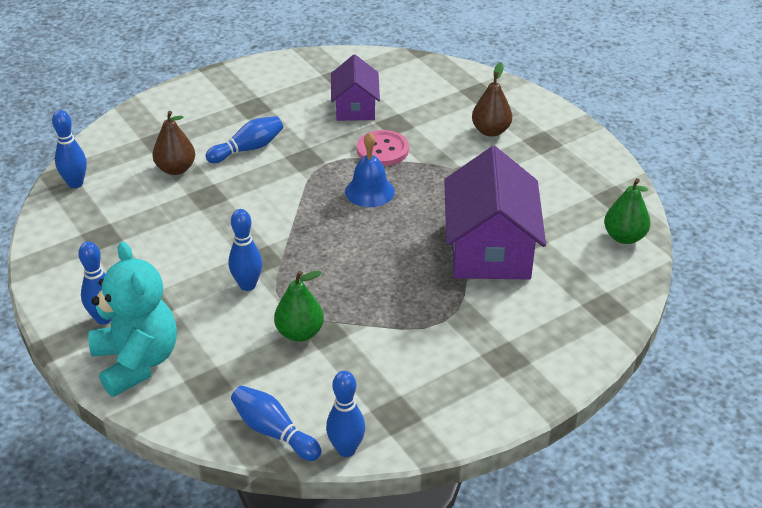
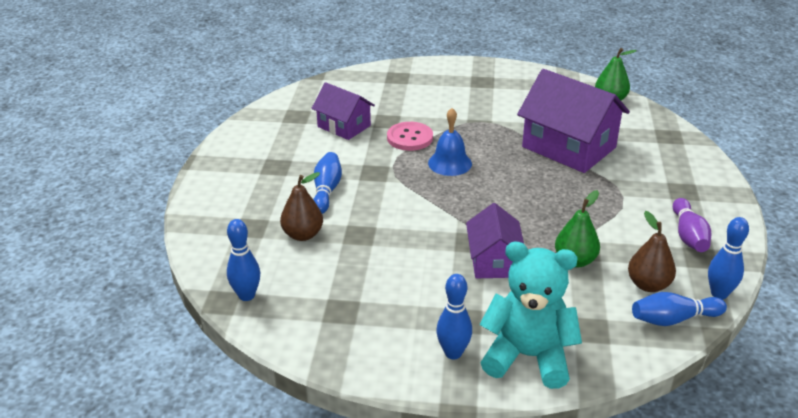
camera: 50 degrees left, 5 degrees down
(247, 285) = (494, 261): blue bowling pin -> purple house
(425, 392) = (688, 235): none -> purple bowling pin
(491, 131) = (446, 92): brown pear -> brown pear (648, 285)

